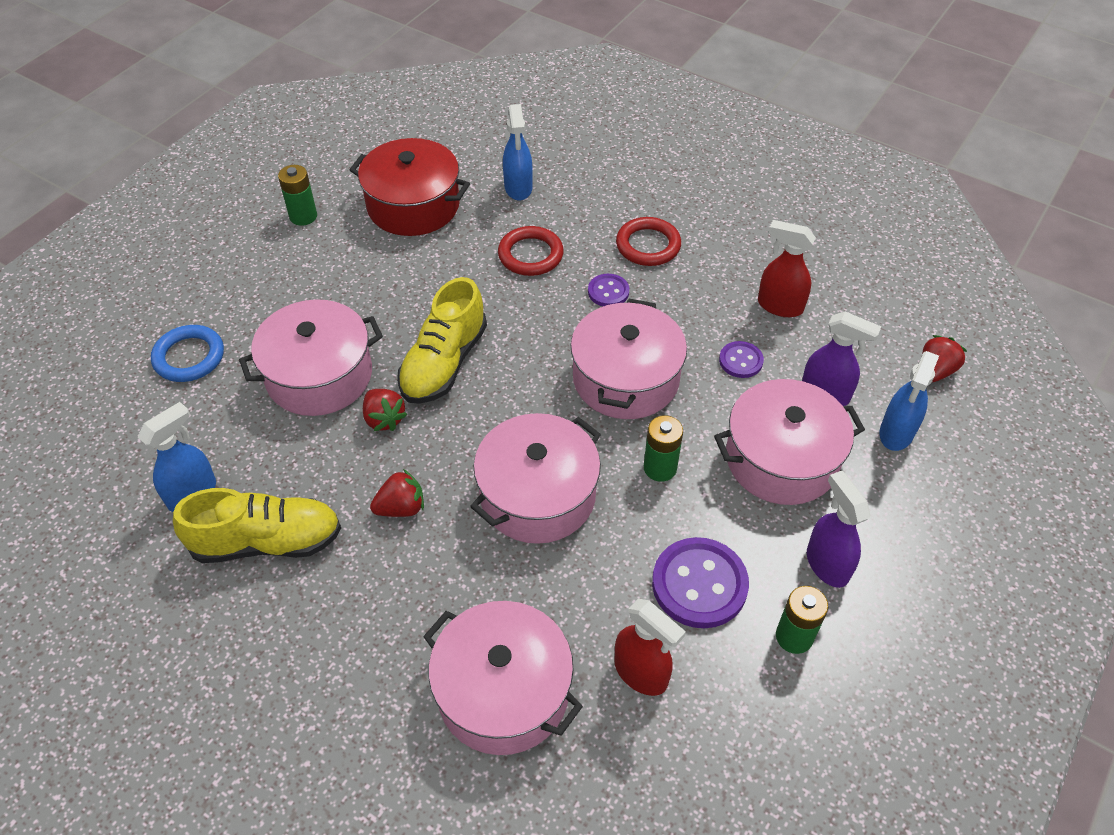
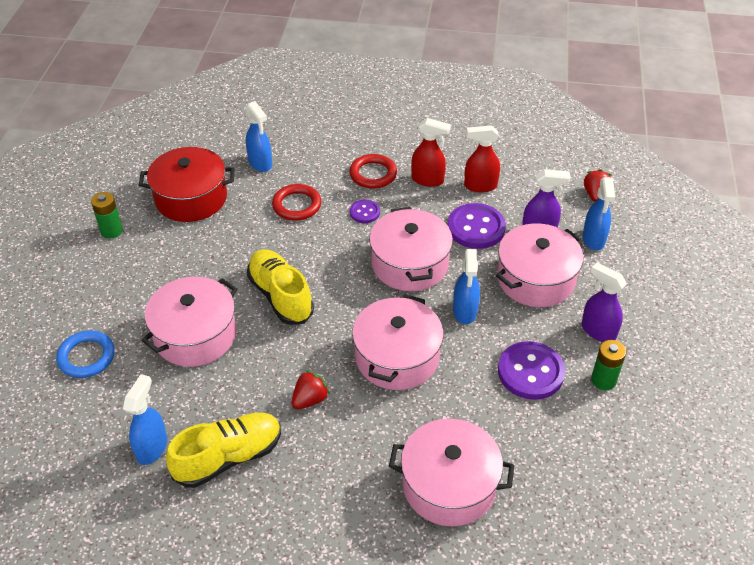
camera: 25 degrees left, 5 degrees down
(384, 419) = (261, 347): red strawberry -> none
(444, 363) = (280, 296): yellow shoe -> yellow shoe turned 150 degrees clockwise
(641, 673) = (527, 438): red spray bottle -> red spray bottle (428, 180)
(660, 468) = (465, 311): green battery -> blue spray bottle
(740, 361) = (476, 228): purple button -> purple button, size x1.86

